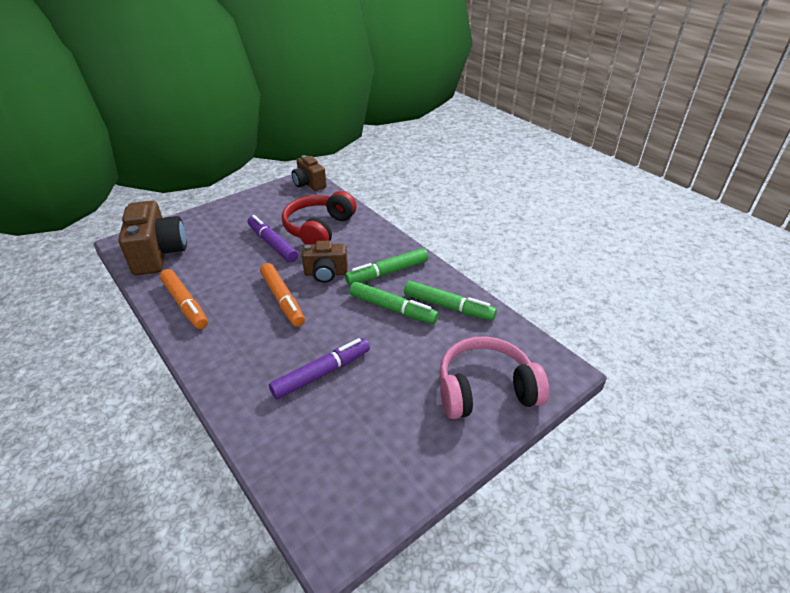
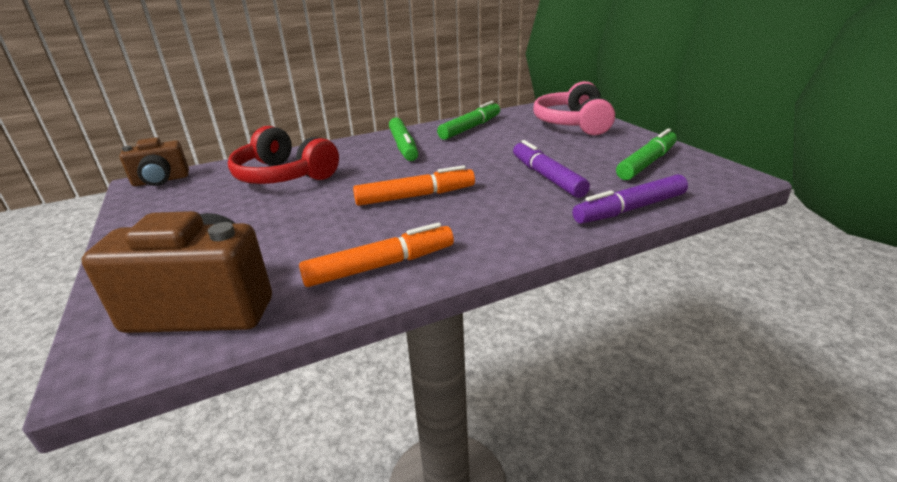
camera: 75 degrees left, 10 degrees down
(272, 244) = (286, 204): purple marker -> purple marker (630, 209)
(326, 273) = (382, 173): brown camera -> none
(392, 308) = (462, 147): green marker -> green marker (646, 163)

